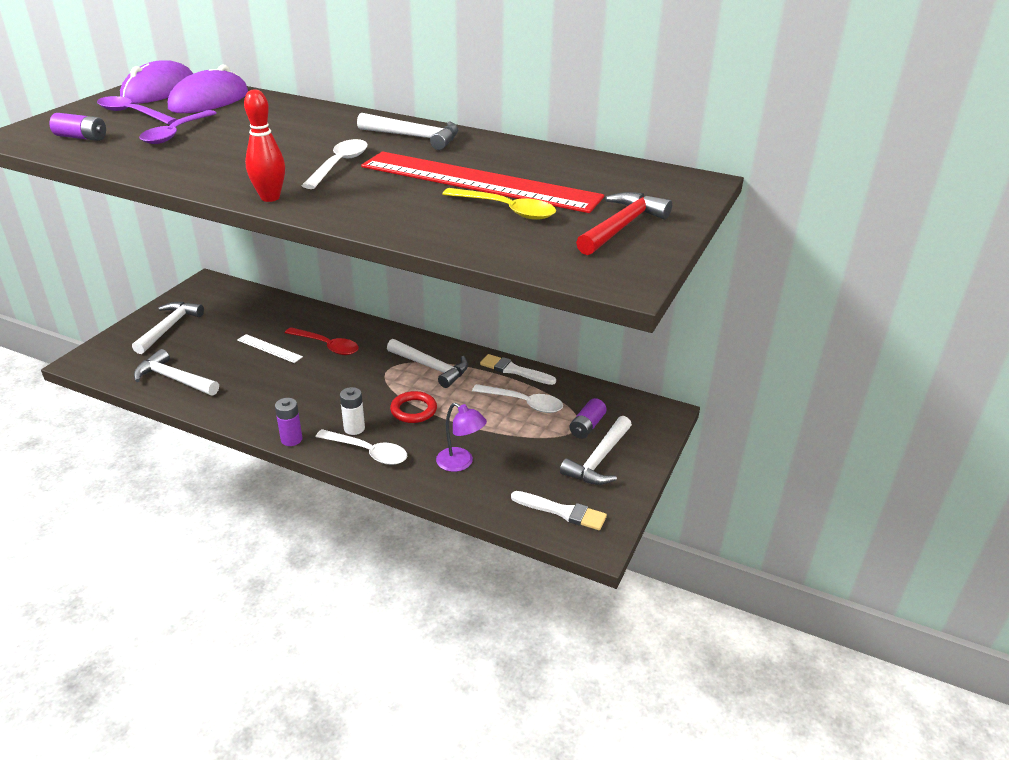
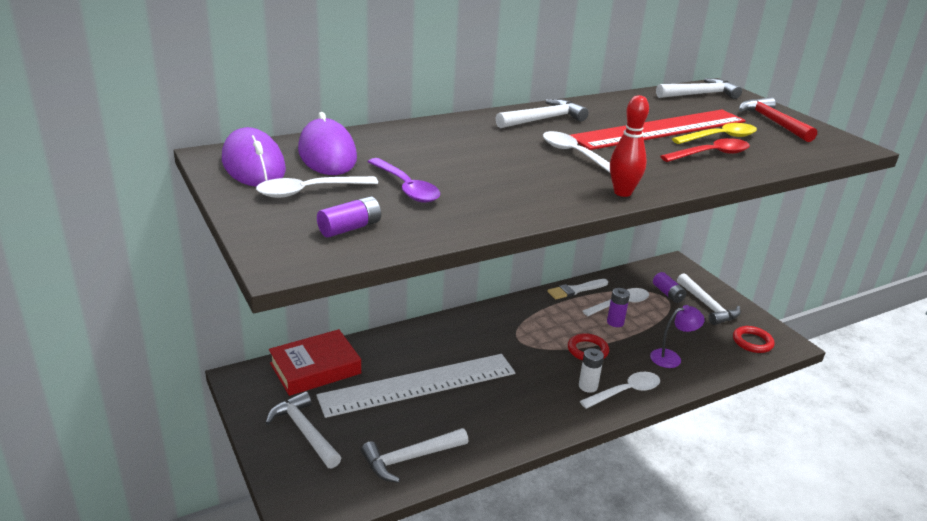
camera: 55 degrees left, 5 degrees down
(132, 114) = (310, 191): purple spoon -> white spoon
(246, 302) = (315, 368): none -> red book
(269, 348) = (418, 384): white ruler -> white ruler, size x2.45
(291, 439) = (576, 423): purple battery -> purple battery (615, 322)
(327, 346) = (449, 354): red spoon -> red spoon (710, 154)
(431, 367) = (536, 320): white hammer -> white hammer (700, 94)
(562, 511) = (752, 342): white brush -> red ring

